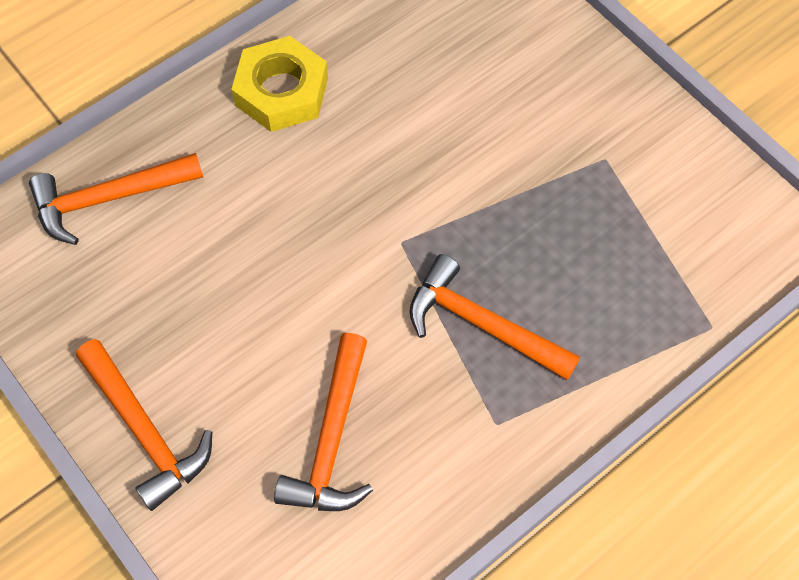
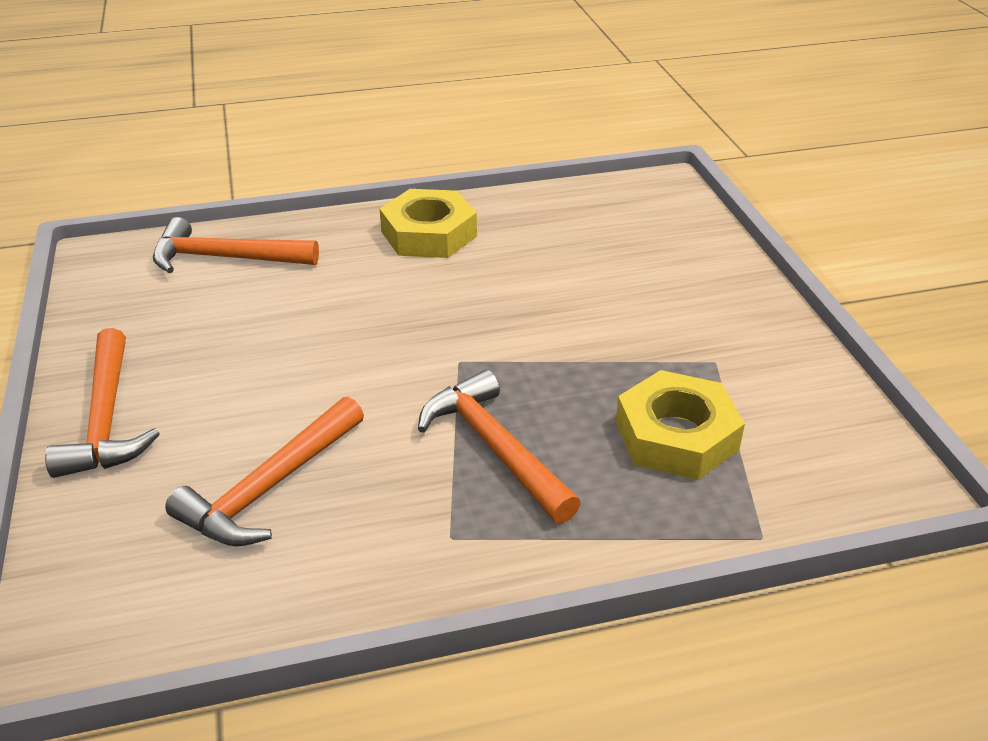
camera: 25 degrees right, 25 degrees down
(611, 253) = (676, 436): none -> yellow nut

